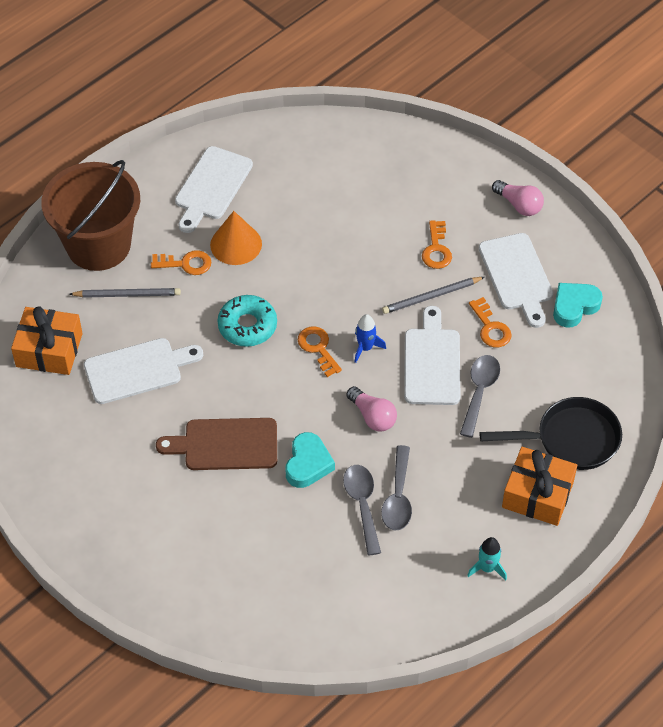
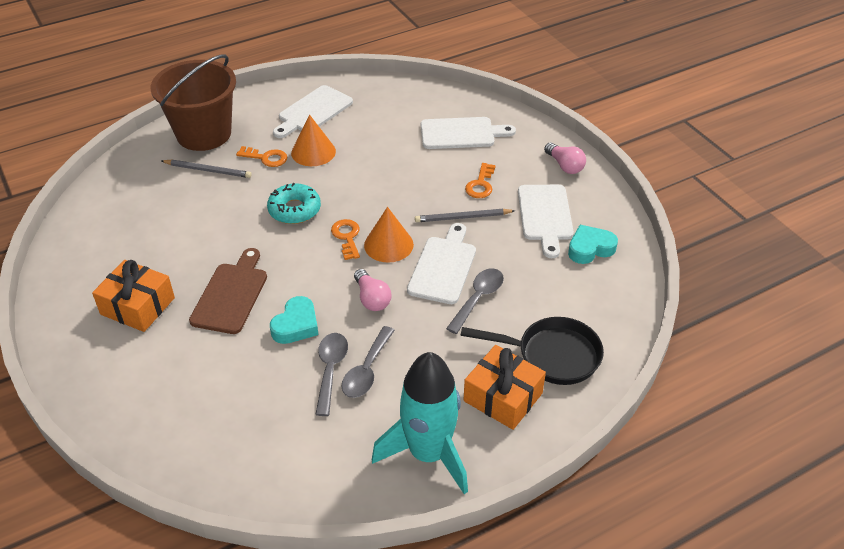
camera: 15 degrees right, 10 degrees down
(49, 350) = (124, 196): orange gift -> orange gift (137, 306)
(137, 370) = (186, 224): white cutting board -> white cutting board (461, 133)
(225, 445) = (231, 295): brown cutting board -> brown cutting board turned 90 degrees clockwise
(365, 348) = (388, 244): blue rocket -> orange cone
(487, 568) = (428, 454): turquoise rocket -> turquoise rocket, size x2.47
(490, 327) = (507, 250): orange key -> none

